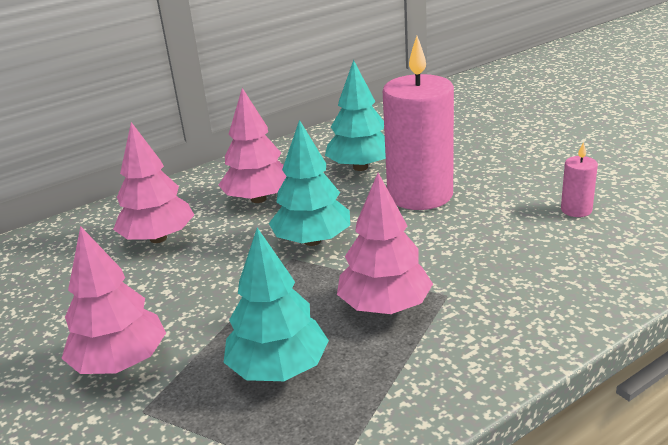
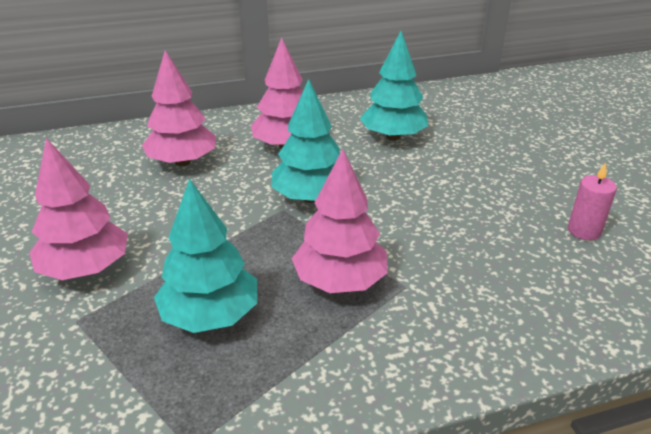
camera: 15 degrees right, 5 degrees up
(420, 195) = (434, 177): pink candle -> none

